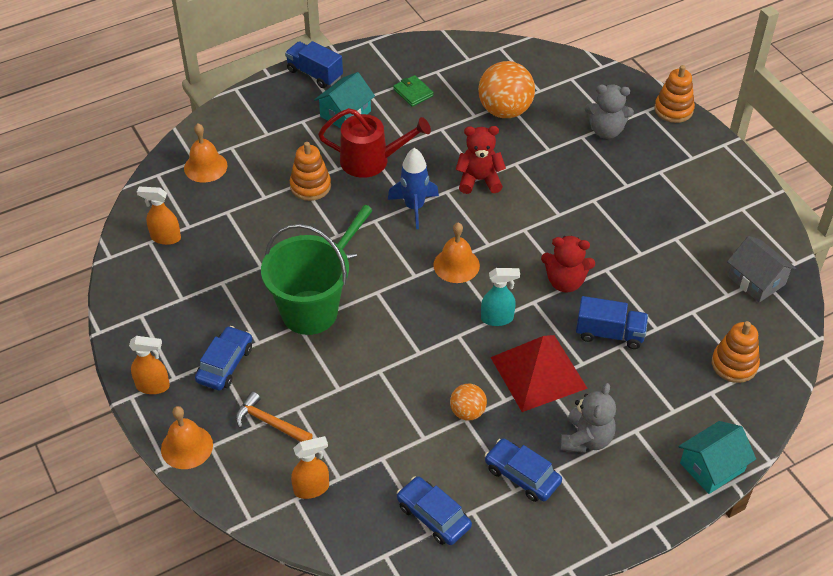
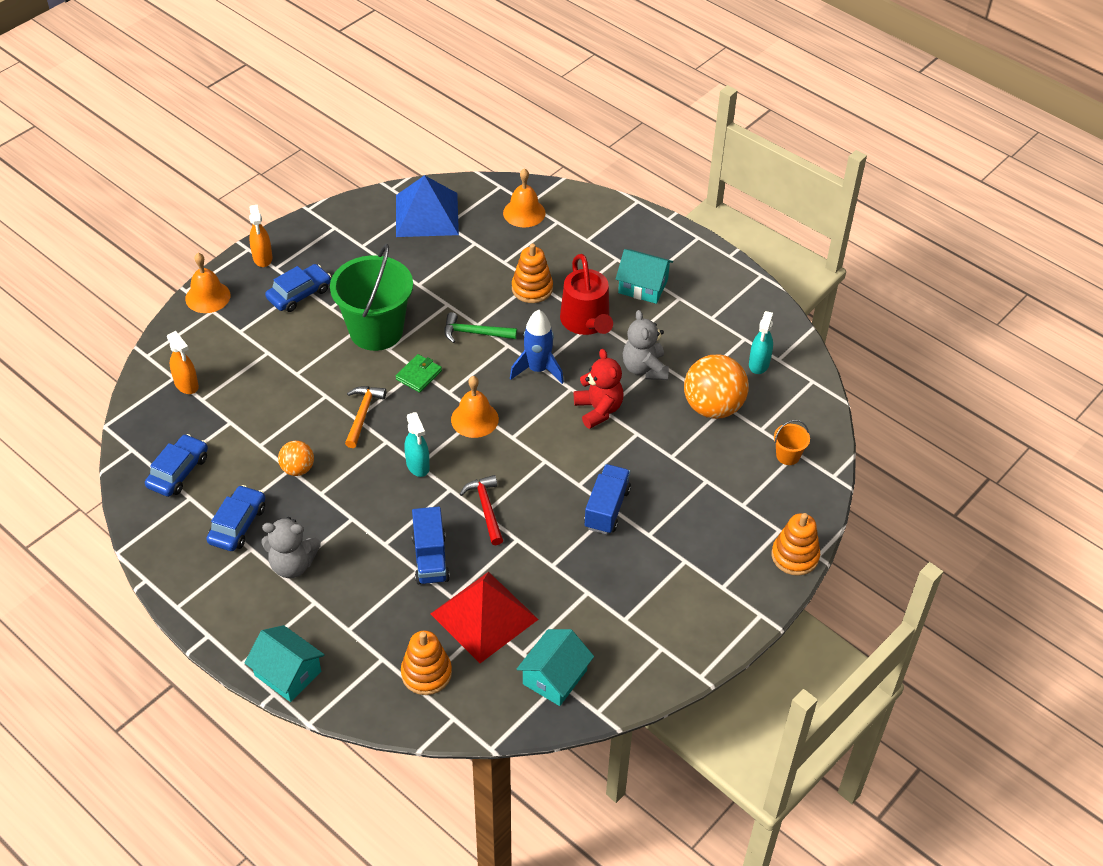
camera: 70 degrees right, 0 degrees up
(165, 238) = (427, 214): orange spray bottle -> blue pyramid
(225, 364) = (299, 294): blue car -> blue car turned 45 degrees counterclockwise
(270, 423) = (246, 340): orange hammer -> orange hammer (362, 415)
(314, 74) = (688, 249): blue truck -> blue truck (607, 509)
(413, 92) = (701, 328): green wallet -> green wallet (418, 375)
(469, 71) = (759, 364): none -> turquoise spray bottle
(538, 372) = (361, 511): red pyramid -> red pyramid (484, 616)
(565, 282) = (486, 509): red teddy bear -> red hammer
(572, 84) = (788, 456): none -> orange bucket
(606, 131) = (726, 500): grey teddy bear -> grey teddy bear (644, 368)
(756, 280) = (554, 677): grey house -> turquoise house

